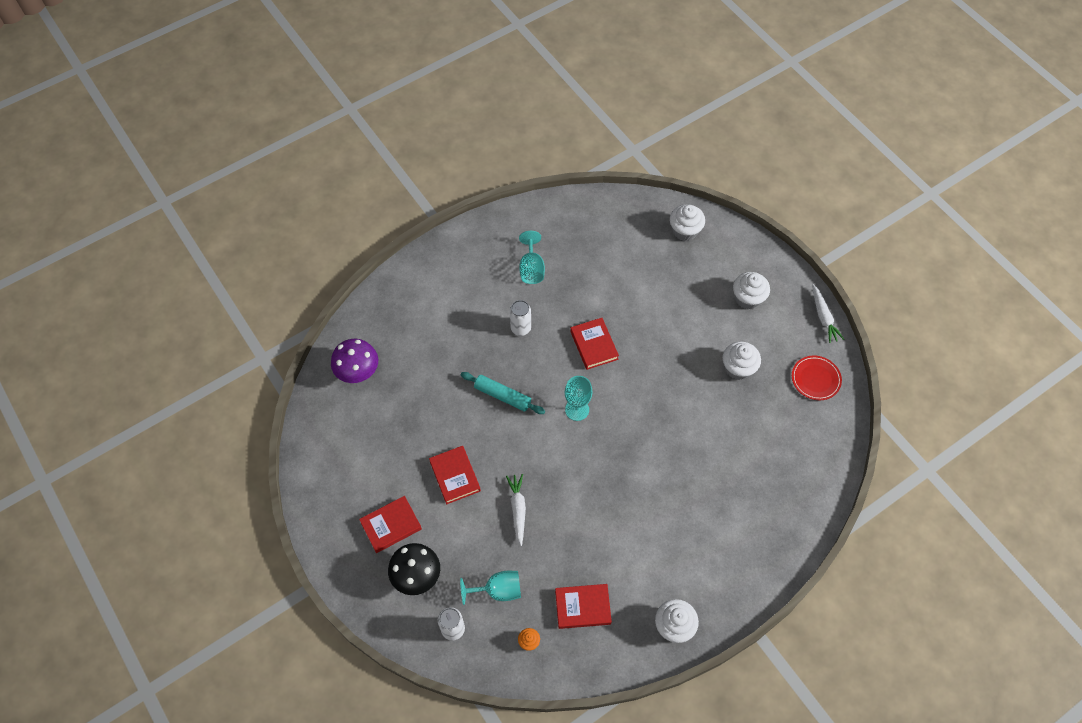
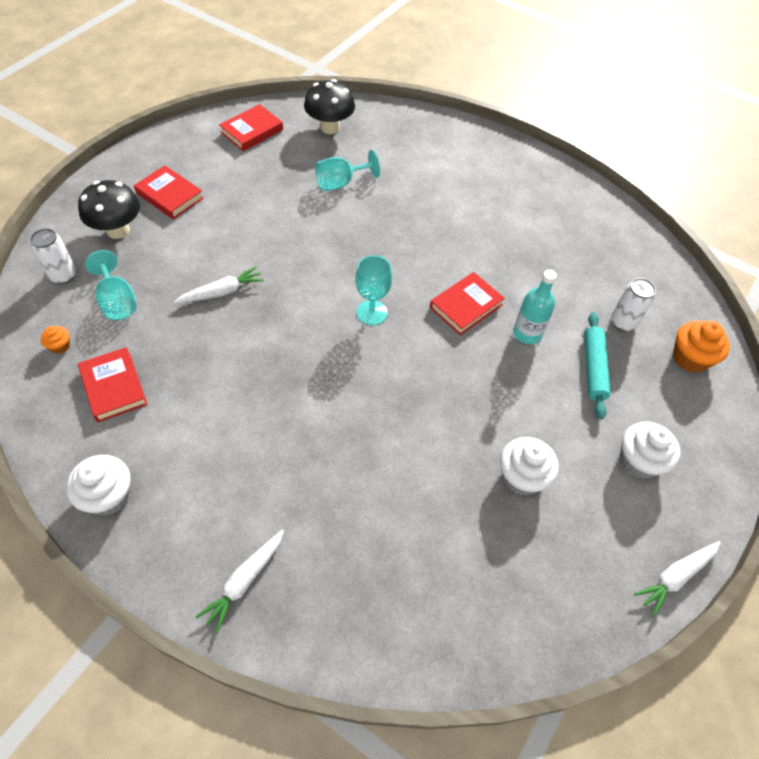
camera: 65 degrees right, 5 degrees down
(358, 372) = (330, 127): purple mushroom -> black mushroom
(455, 476) = (243, 229): red book -> red book (252, 131)
(502, 396) = (357, 241): turquoise rolling pin -> turquoise rolling pin (593, 368)
(520, 328) = (450, 234): white can -> white can (623, 322)
(531, 269) = (531, 223): turquoise goblet -> turquoise goblet (340, 183)
(631, 317) = (527, 333): none -> turquoise bottle
(685, 231) = (690, 358): white cupcake -> orange cupcake
(759, 553) = (244, 581): none -> white carrot
(815, 379) = (562, 592): red plate -> none

